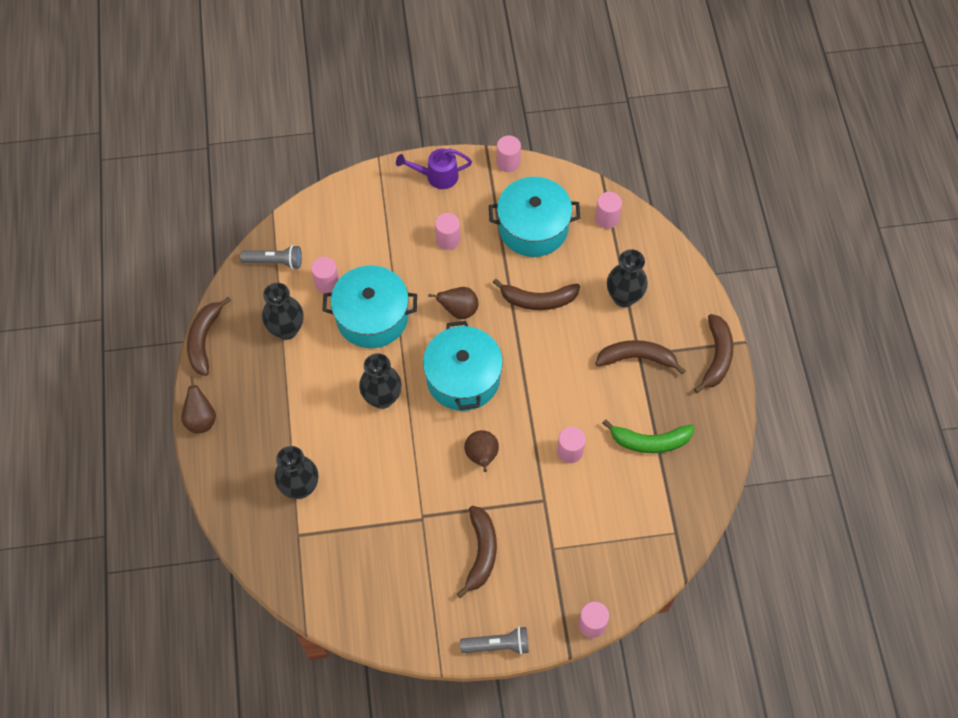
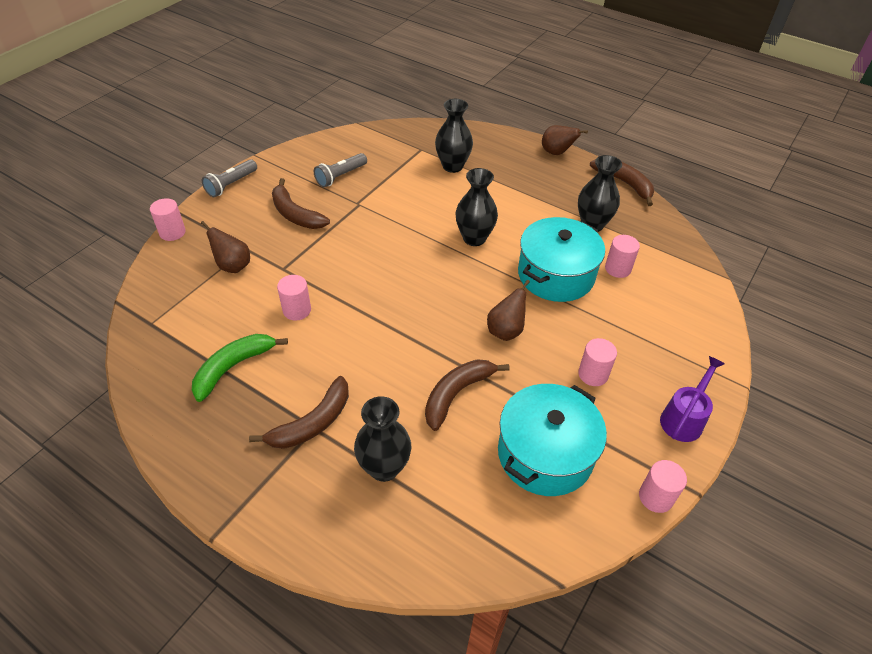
camera: 130 degrees right, 15 degrees down
(275, 262) = (669, 252): grey flashlight -> grey flashlight (340, 176)
(463, 378) = (438, 291): turquoise pot -> none
(482, 456) = (360, 259): brown pear -> brown pear (233, 266)
(607, 218) = (493, 536): pink cylinder -> none
(716, 357) = (231, 494): brown banana -> none

